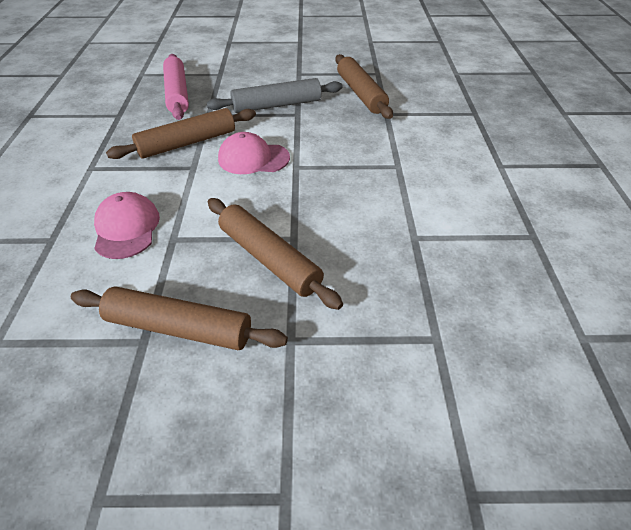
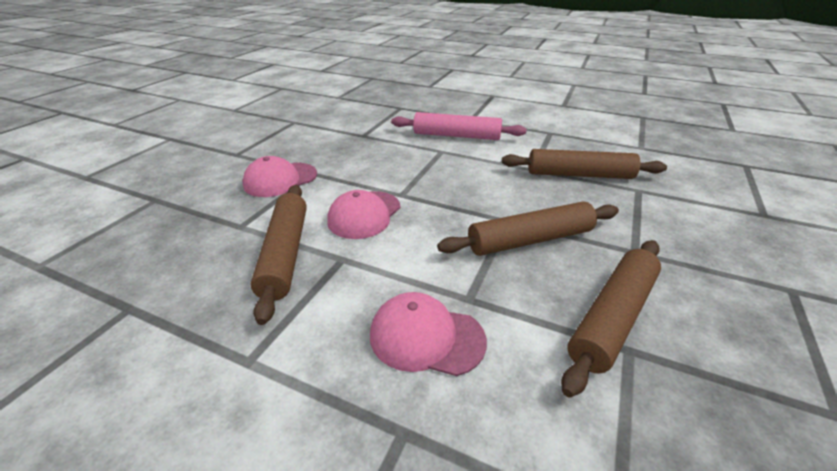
camera: 65 degrees left, 10 degrees down
(177, 94) = (153, 241): pink rolling pin -> pink rolling pin (456, 136)
(277, 105) = (280, 180): grey rolling pin -> pink cap
(361, 93) = (317, 137): brown rolling pin -> brown rolling pin (579, 174)

